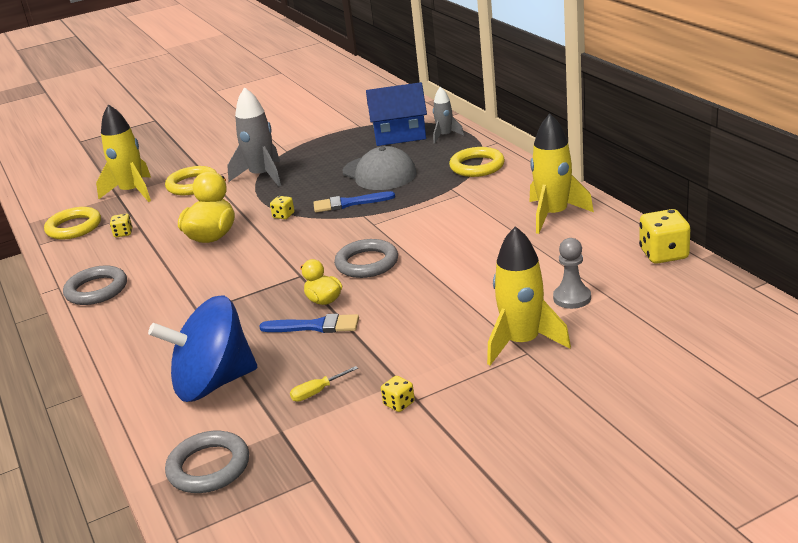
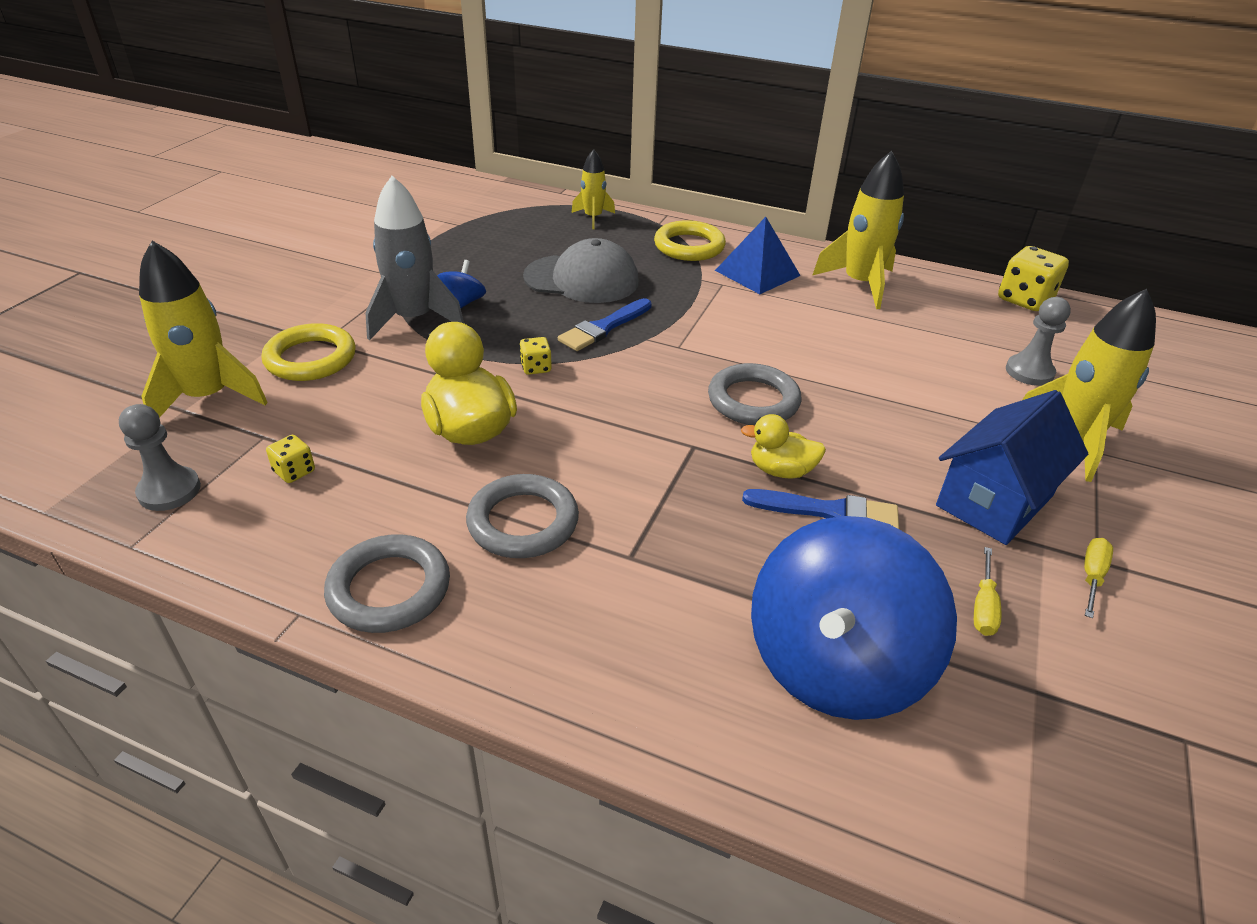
camera: 45 degrees left, 10 degrees up
(74, 227) = (169, 491): yellow ring -> grey pawn
(209, 467) = (1048, 809): grey ring -> grey ring (523, 522)
(297, 173) = (462, 303): none -> blue spinning top
(315, 326) = (829, 512): blue brush -> blue brush turned 45 degrees clockwise
(399, 135) = (533, 227): blue house -> blue house (994, 501)
(399, 404) = (1092, 576): yellow dice -> yellow screwdriver
(445, 136) = (593, 218): grey rocket -> yellow rocket
(494, 192) = (757, 273): none -> blue pyramid

